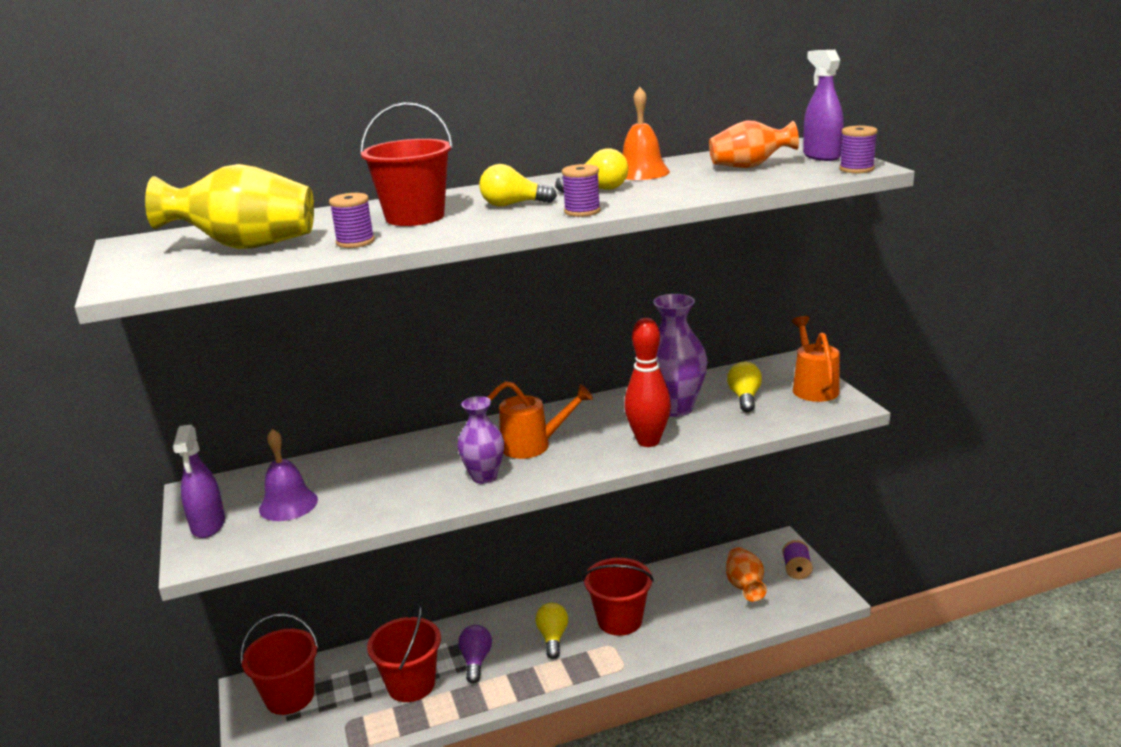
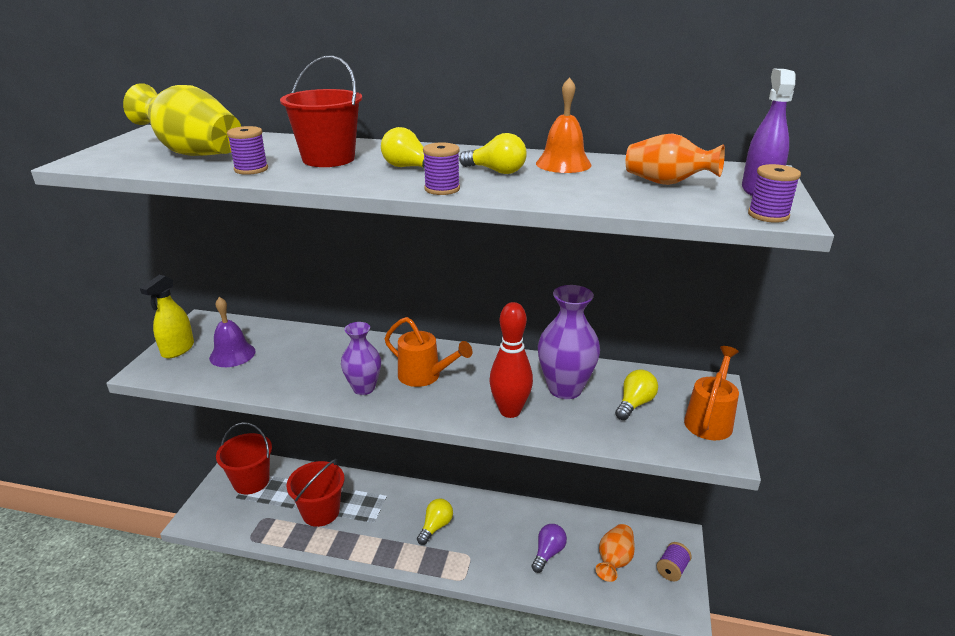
camera: 30 degrees right, 5 degrees up
(208, 525) = (178, 349): purple spray bottle -> yellow spray bottle
(476, 661) = (372, 517): purple light bulb -> purple light bulb (548, 553)
(619, 620) = (493, 538): red bucket -> none

